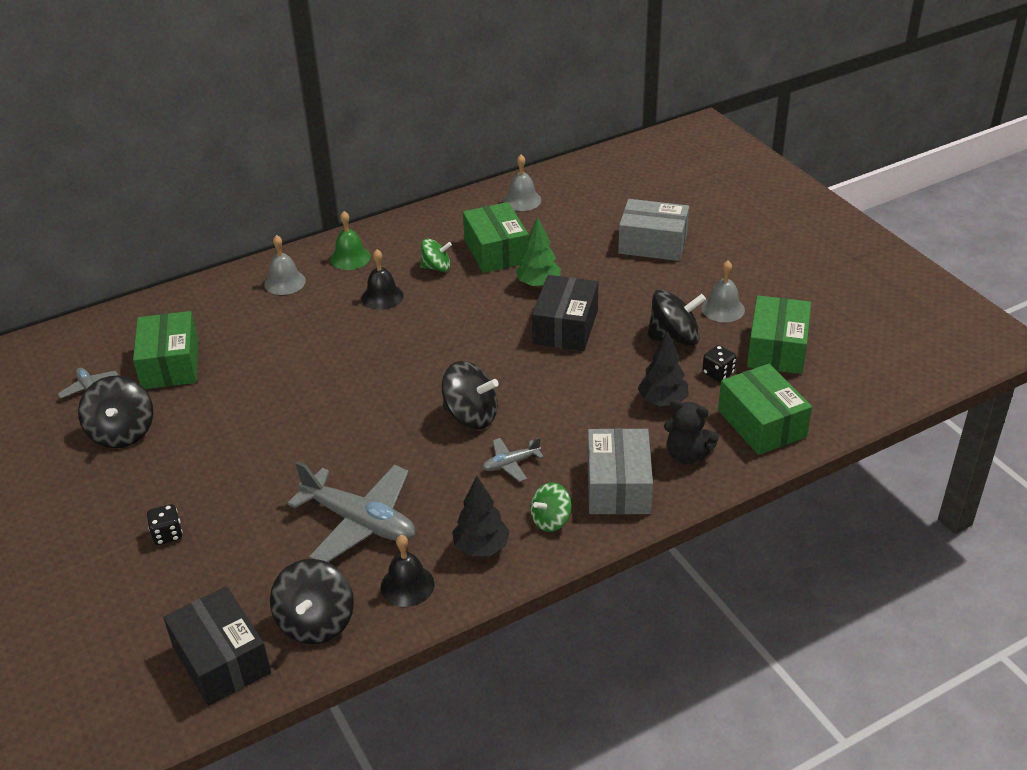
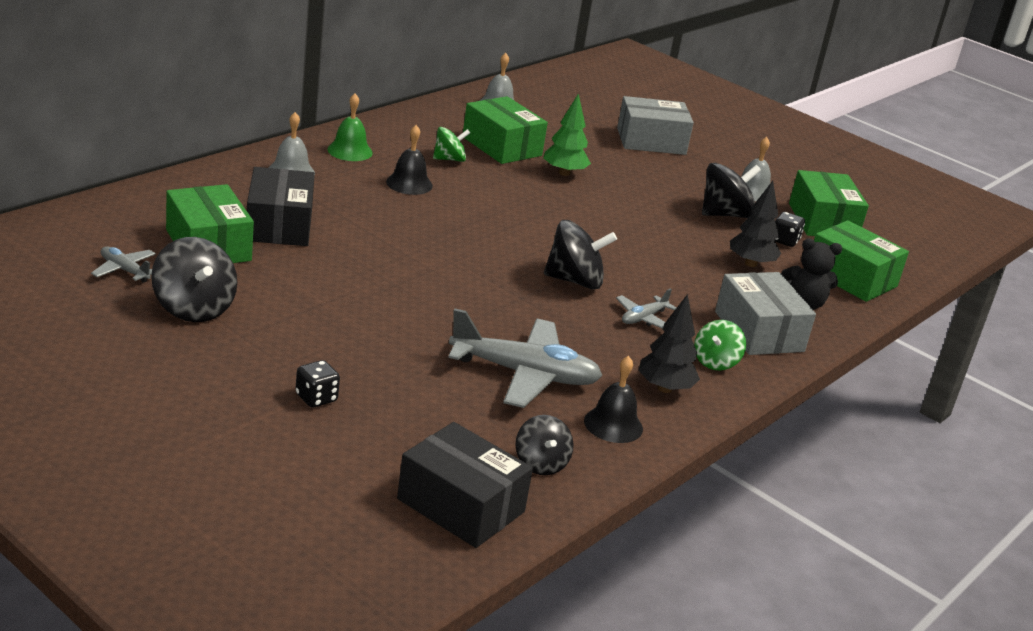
camera: 25 degrees left, 10 degrees down
(316, 622) = (540, 463): black spinning top -> black spinning top, size x0.63
(565, 327) = (616, 207): black box -> black box (279, 225)

